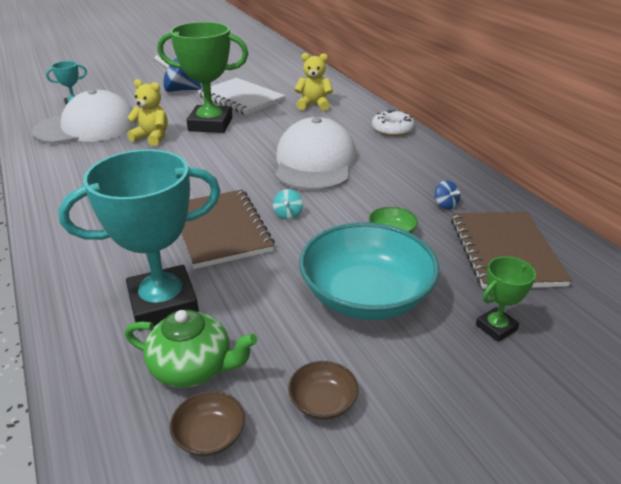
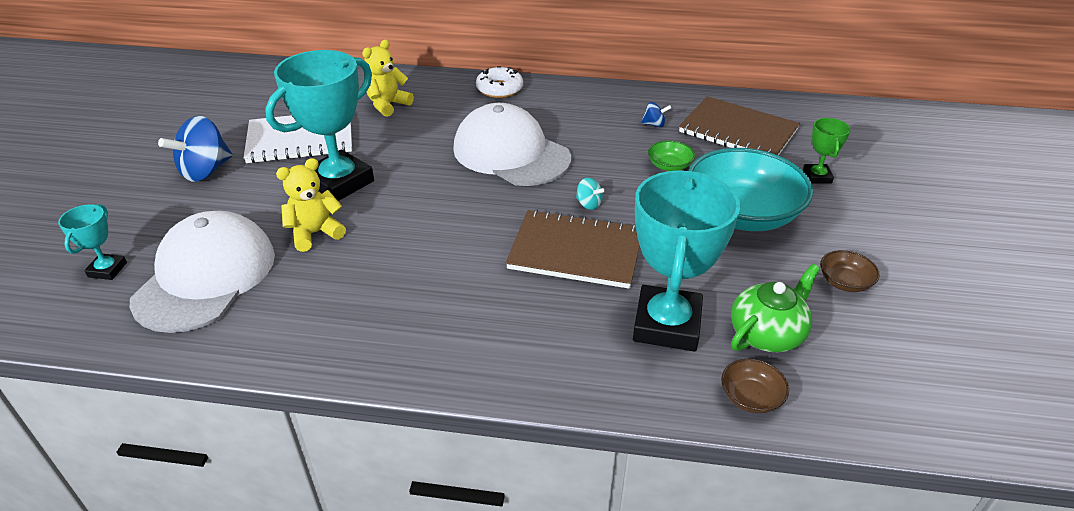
camera: 55 degrees left, 5 degrees up
(210, 124) = (339, 182): green trophy -> turquoise trophy
(210, 435) = (848, 349): brown bowl -> brown bowl (751, 397)

